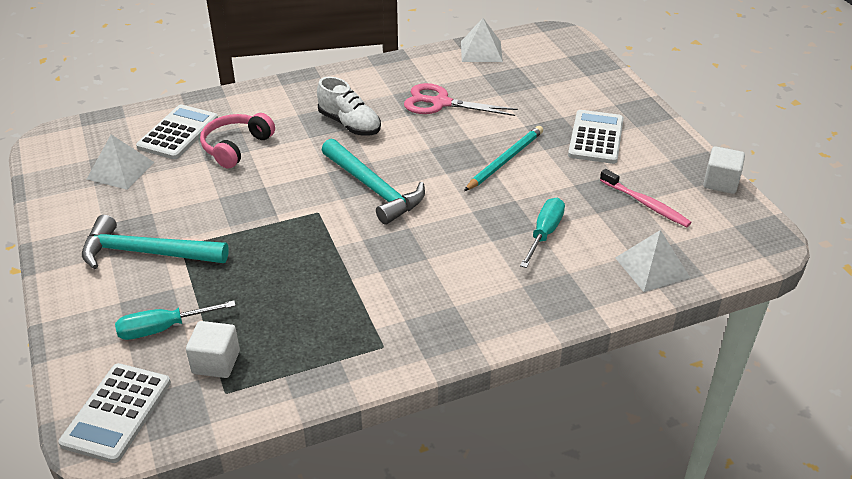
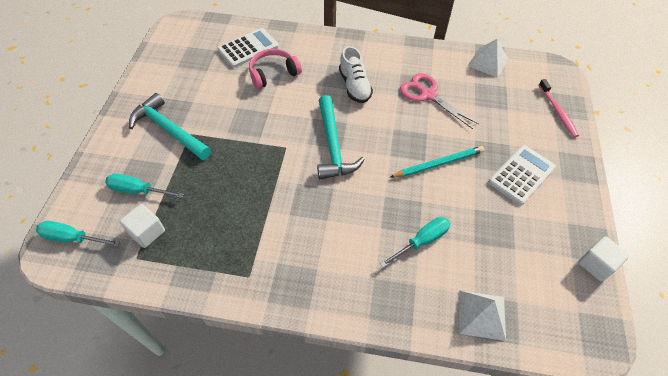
camera: 30 degrees right, 15 degrees up
(117, 413) = (72, 238): white calculator -> turquoise screwdriver
(120, 170) = (198, 62): white pyramid -> none
(646, 204) = (518, 254): pink toothbrush -> pink toothbrush (557, 112)

